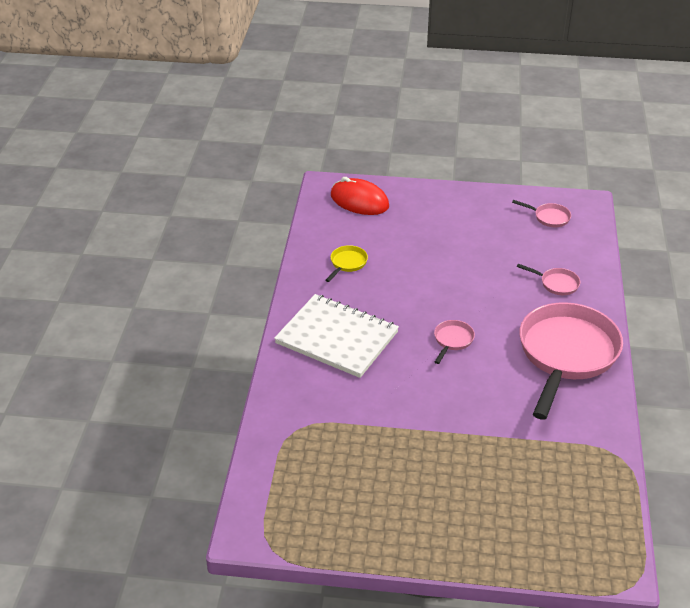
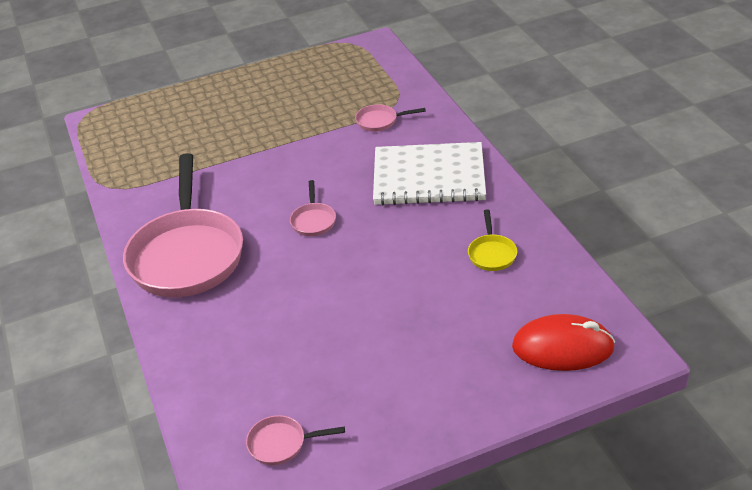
camera: 155 degrees right, 0 degrees up
(556, 284) = (228, 335): pink pan -> pink pan (380, 121)

